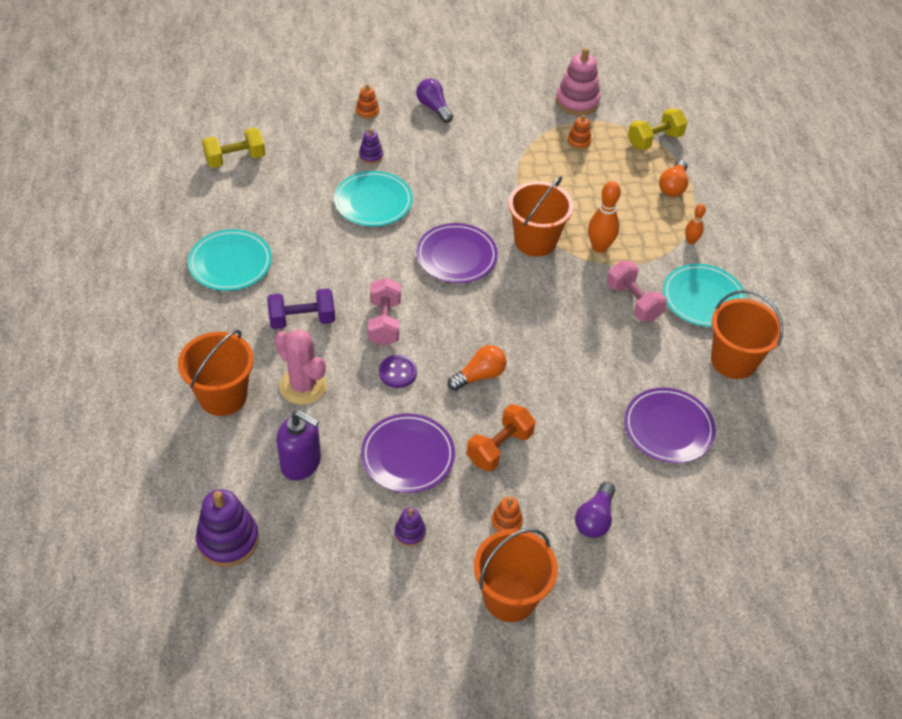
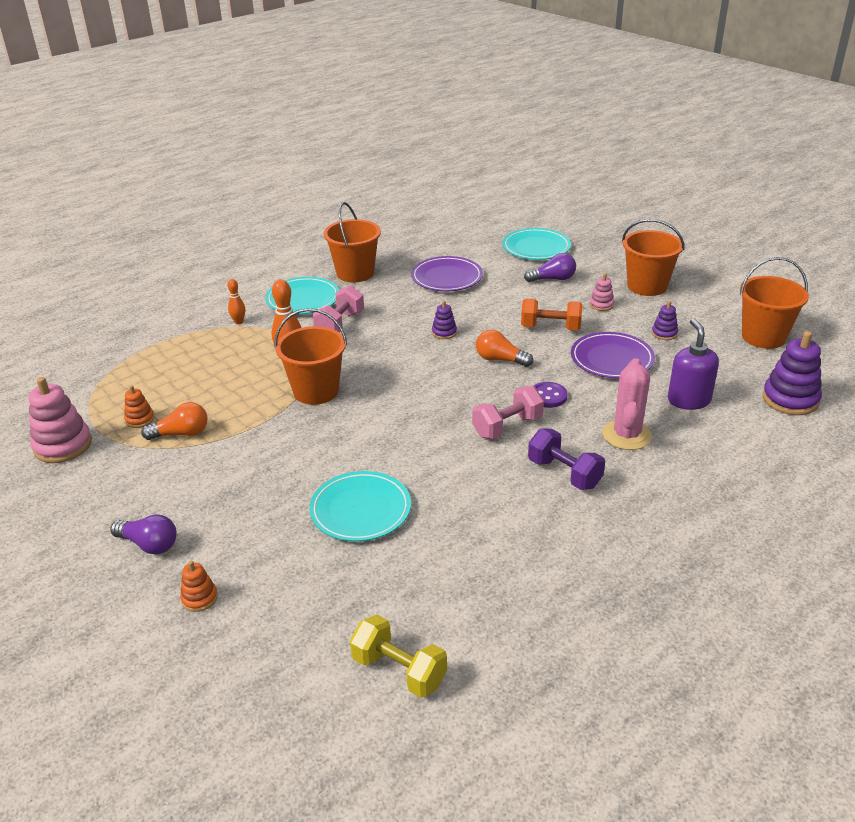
camera: 120 degrees left, 15 degrees down
(223, 396) = (698, 472): orange bucket -> orange bucket (763, 337)
(230, 263) = (559, 563): turquoise plate -> turquoise plate (536, 248)
(371, 156) = (285, 550): purple stacking toy -> purple stacking toy (444, 332)
(434, 108) = (149, 544): purple light bulb -> purple light bulb turned 90 degrees counterclockwise
(456, 256) = (382, 424): purple plate -> none
(506, 522) = (601, 305): orange stacking toy -> pink stacking toy
(654, 140) = (102, 379): yellow dumbbell -> none
(673, 186) = (169, 350): orange light bulb -> orange light bulb (181, 434)

